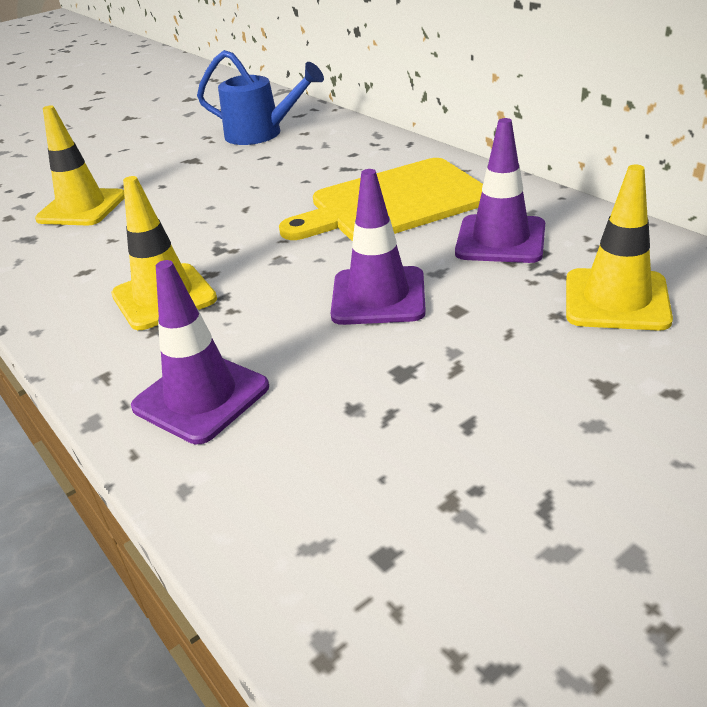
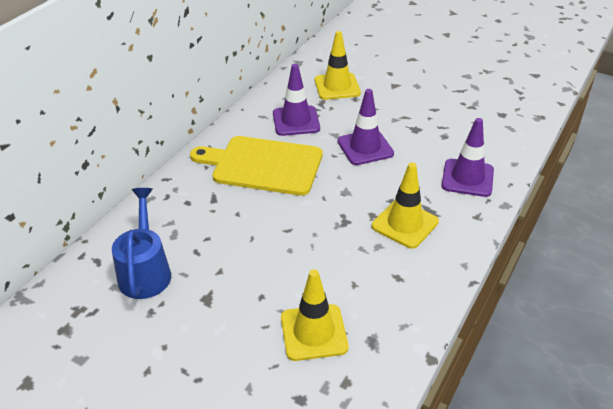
camera: 115 degrees left, 5 degrees up
(393, 202) = (263, 165): yellow cutting board -> yellow cutting board turned 150 degrees clockwise

